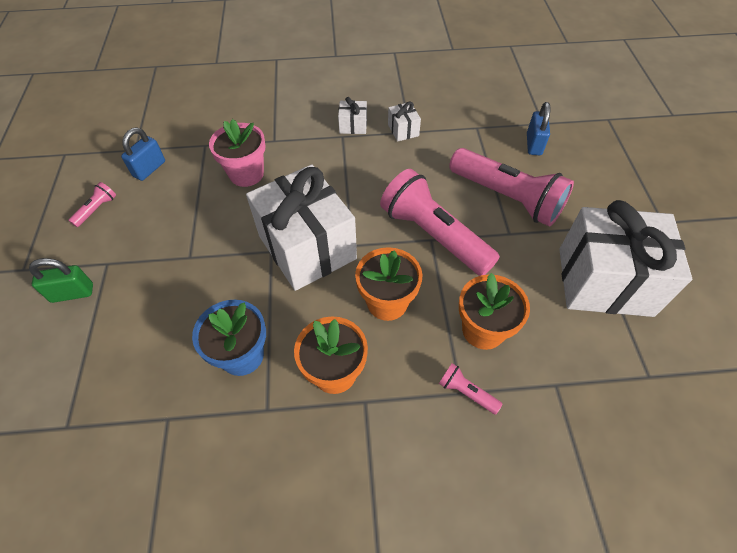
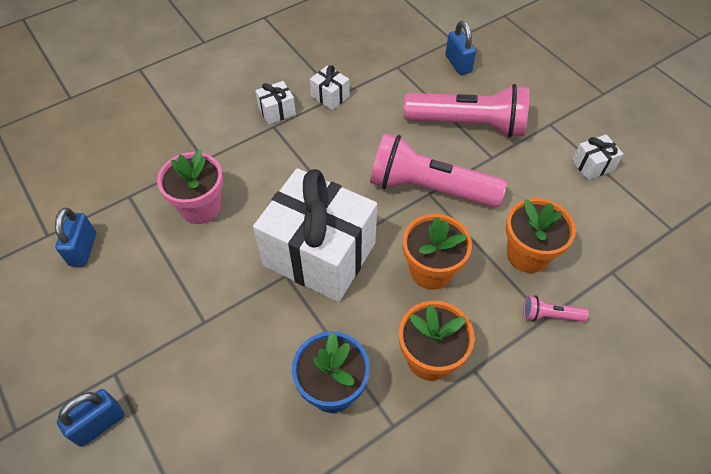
camera: 30 degrees left, 0 degrees up
(72, 293) = (99, 424): green padlock -> blue padlock
(97, 209) = (54, 321): pink flashlight -> none
(604, 281) = (592, 165): white gift -> white gift, size x0.40

